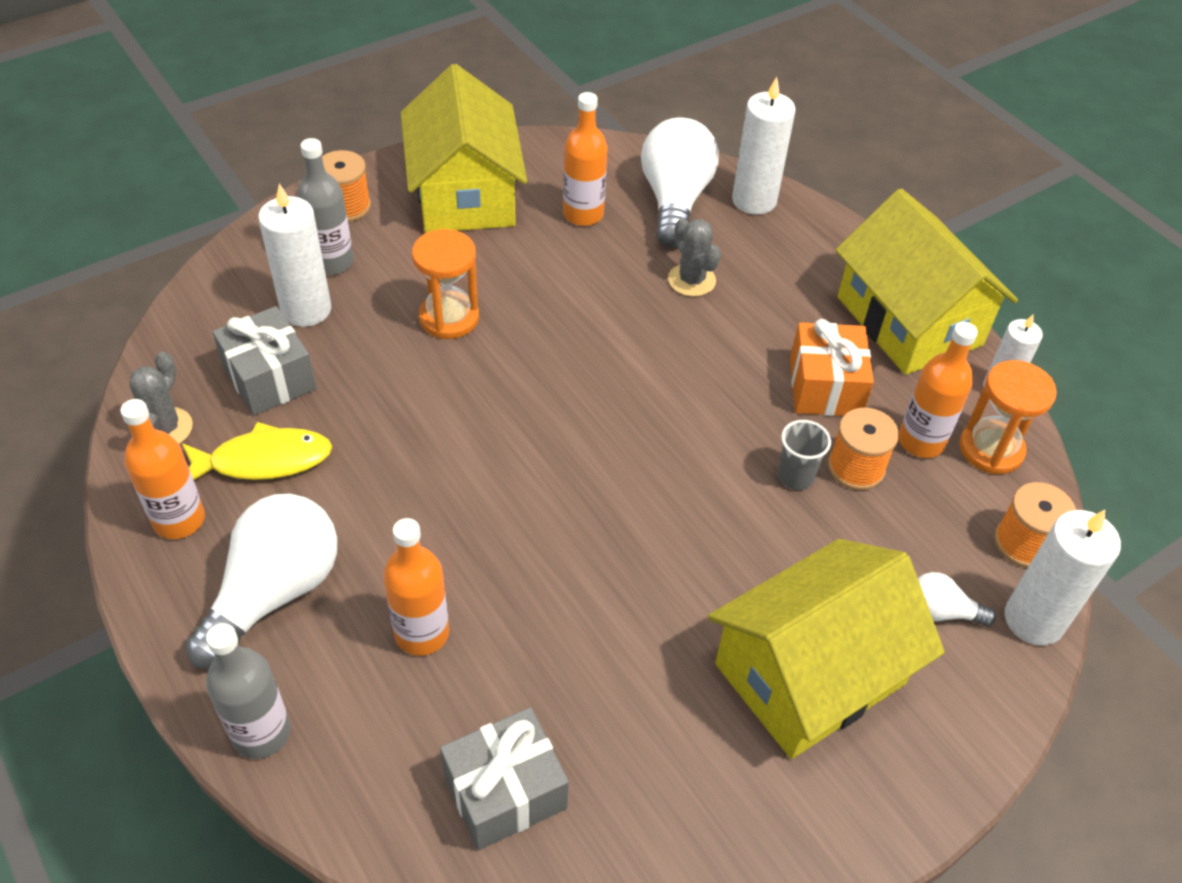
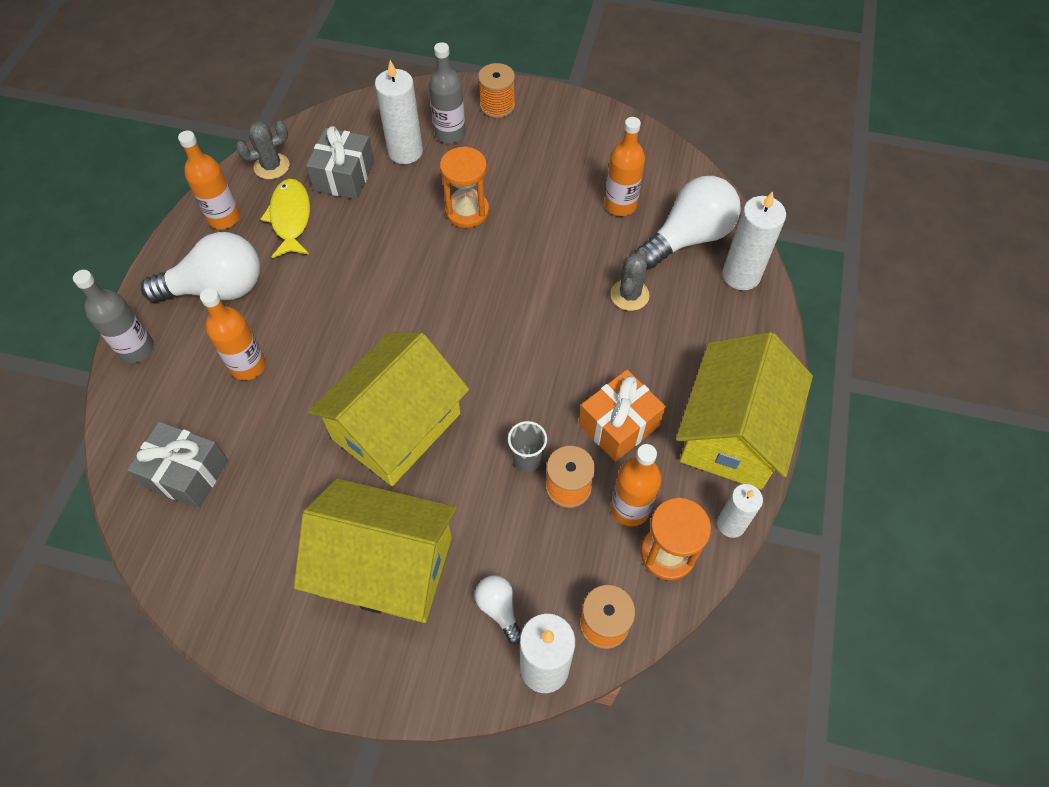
camera: 50 degrees right, 10 degrees up
(264, 460) = (290, 218): yellow fish -> yellow fish turned 135 degrees counterclockwise
(464, 194) = (569, 143): yellow house -> yellow house (396, 426)

